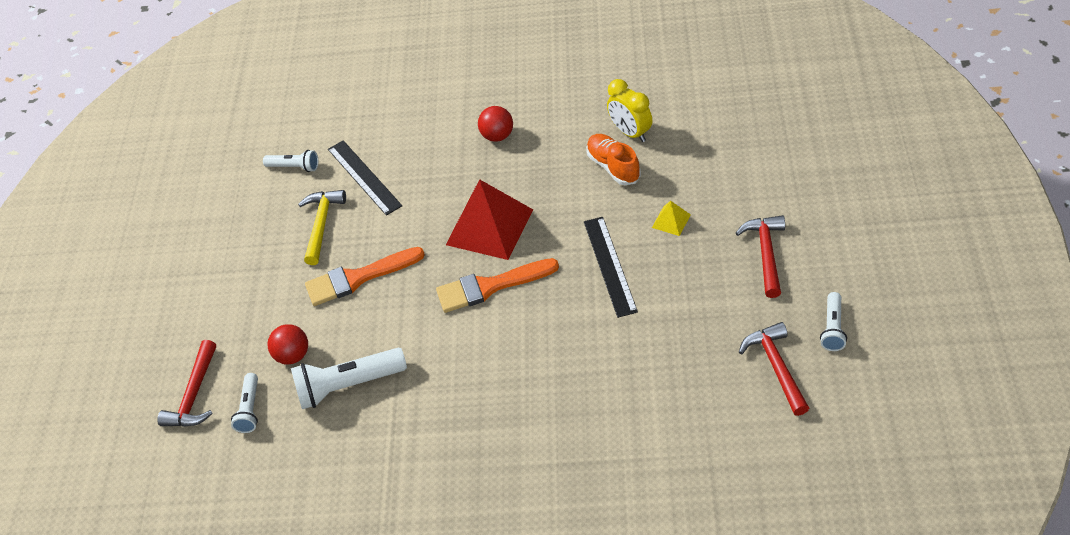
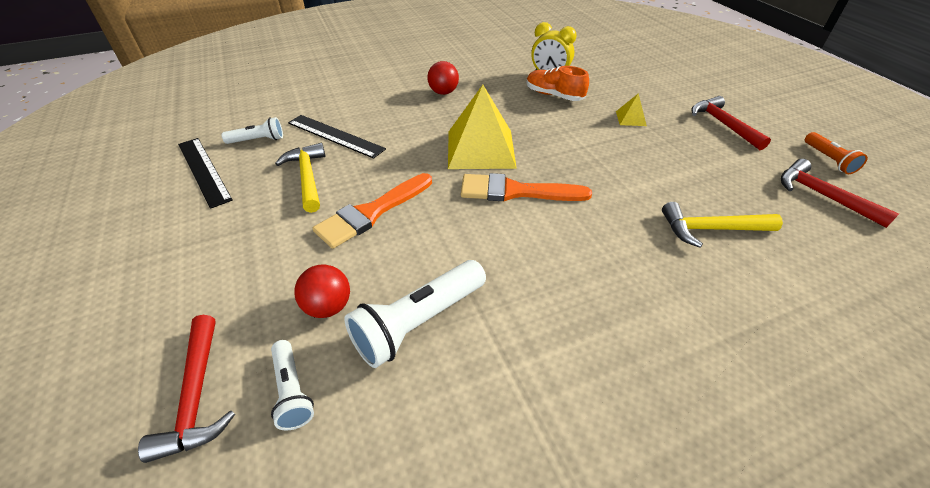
camera: 30 degrees left, 5 degrees down
(489, 227) = (480, 149): red pyramid -> yellow pyramid
(490, 286) = (515, 191): orange brush -> orange brush turned 45 degrees clockwise
(609, 266) = (610, 155): black ruler -> black ruler (203, 171)
(632, 372) = (711, 229): none -> yellow hammer
(833, 328) = (828, 160): white flashlight -> orange flashlight

